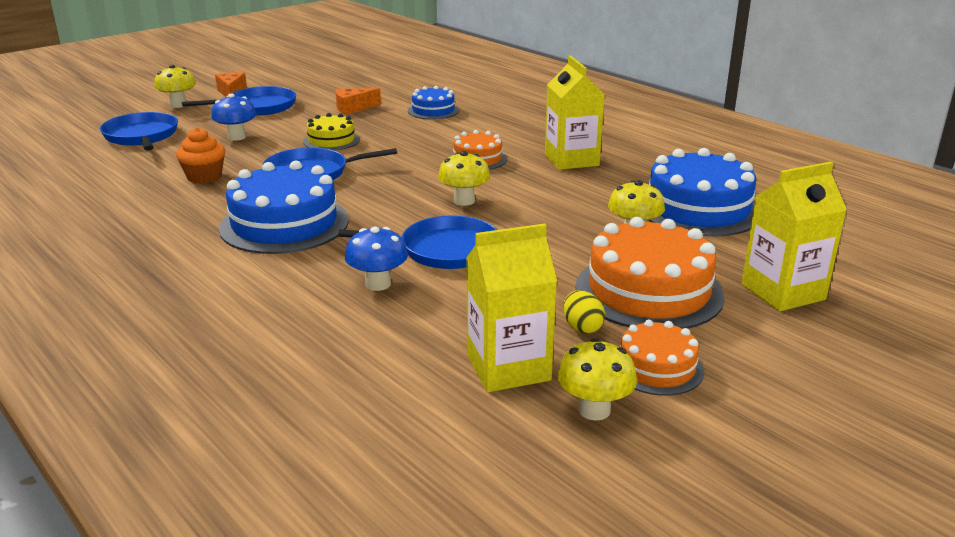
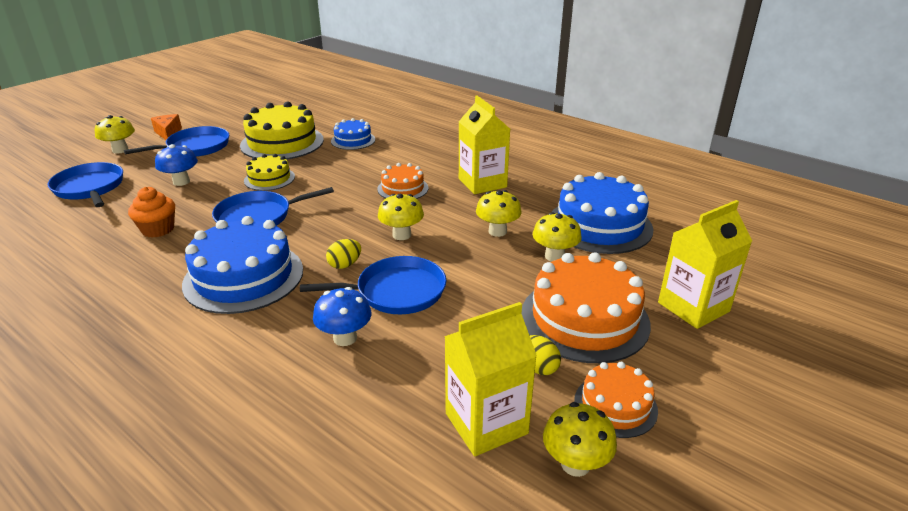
camera: 10 degrees left, 5 degrees up
(353, 108) = (282, 142): orange cheese -> yellow cake
(394, 222) = (345, 265): none -> yellow egg
(574, 206) = (497, 231): none -> yellow mushroom

